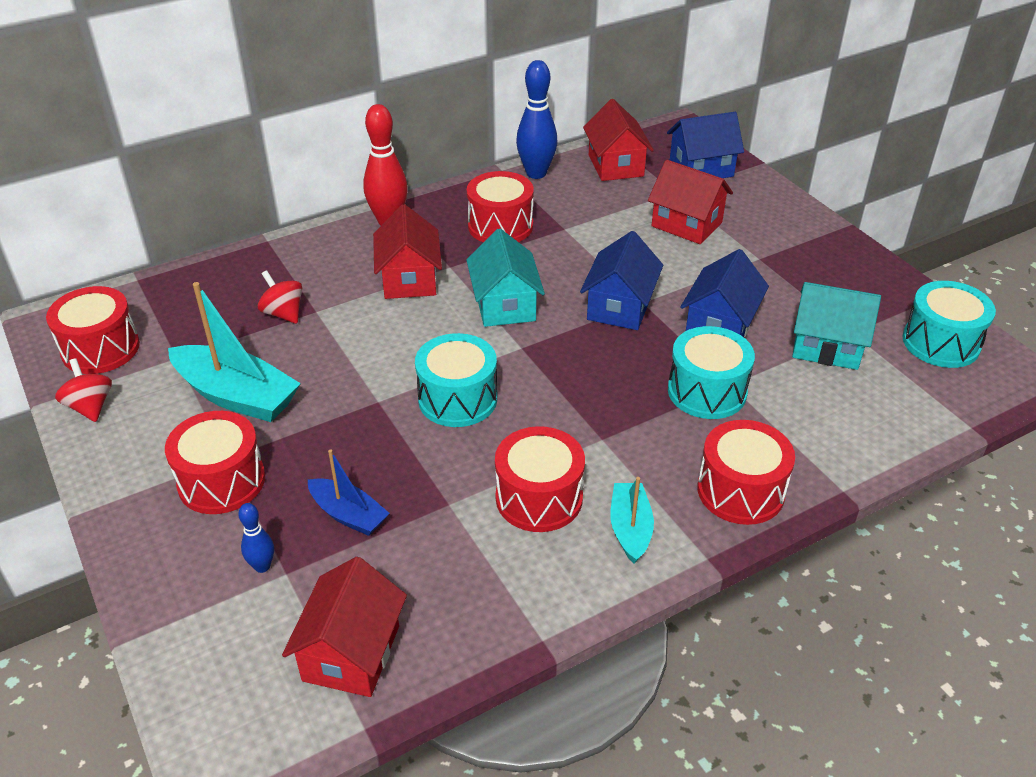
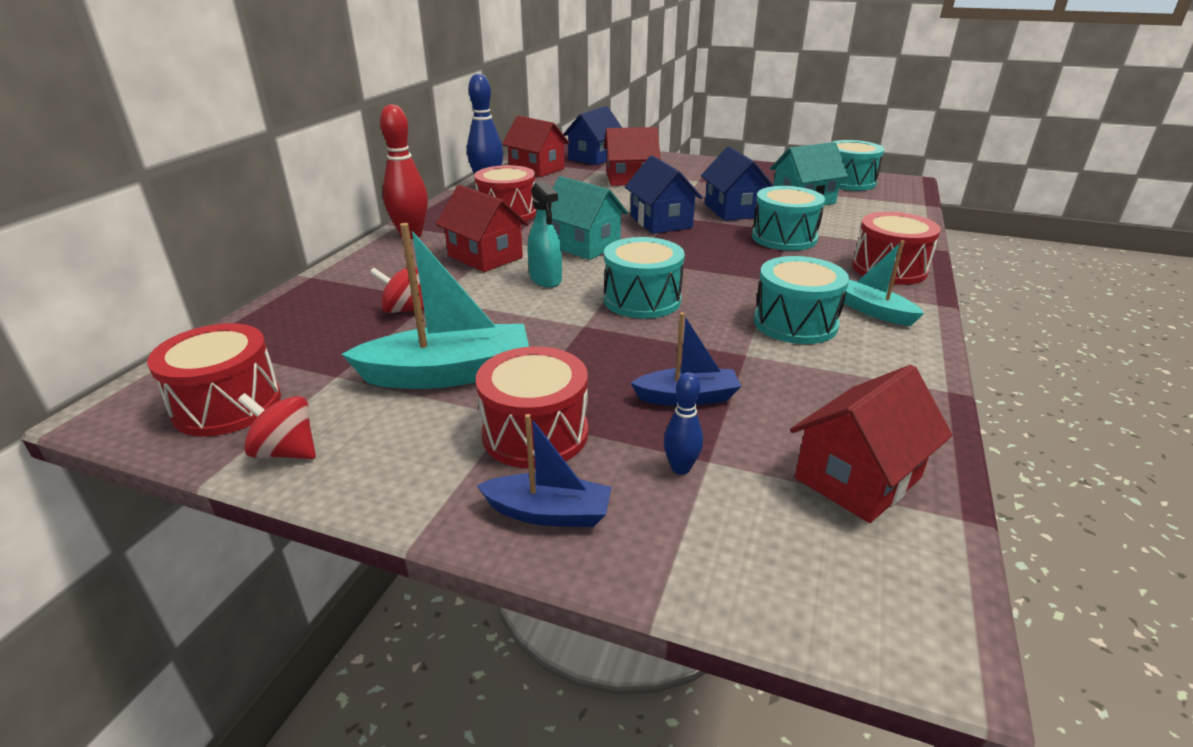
camera: 40 degrees left, 10 degrees down
(156, 544) = (549, 513): none -> blue boat
(351, 653) = (858, 478): red house -> red house turned 75 degrees clockwise
(419, 332) = (545, 279): none -> turquoise spray bottle
(539, 498) = (795, 323): red drum -> turquoise drum

